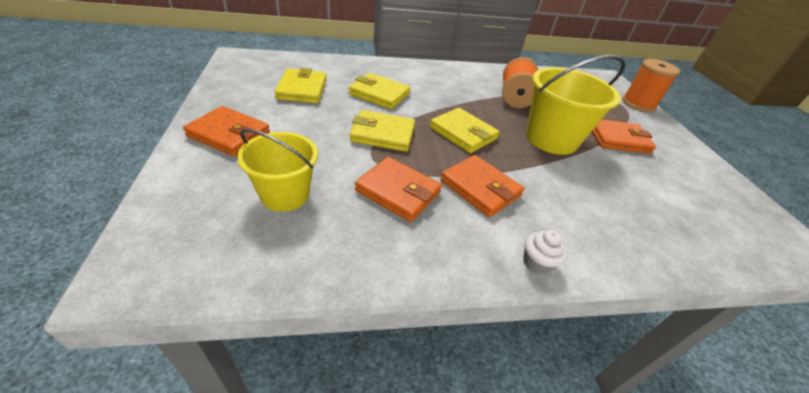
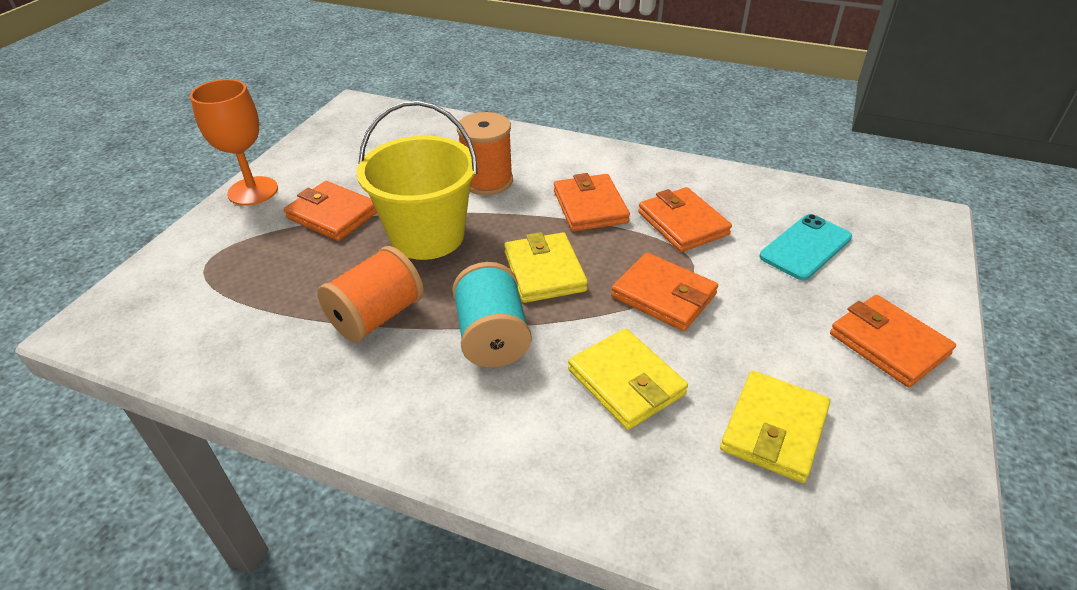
camera: 145 degrees left, 0 degrees up
(285, 195) = (805, 247): yellow bucket -> turquoise phone
(382, 134) = (663, 296): yellow wallet -> orange wallet
(455, 99) = (492, 337): none -> turquoise spool
(536, 263) = (597, 151): white cupcake -> none
(638, 104) = (174, 255): orange spool -> orange spool (487, 181)
(683, 143) = (253, 191): none -> orange goblet

